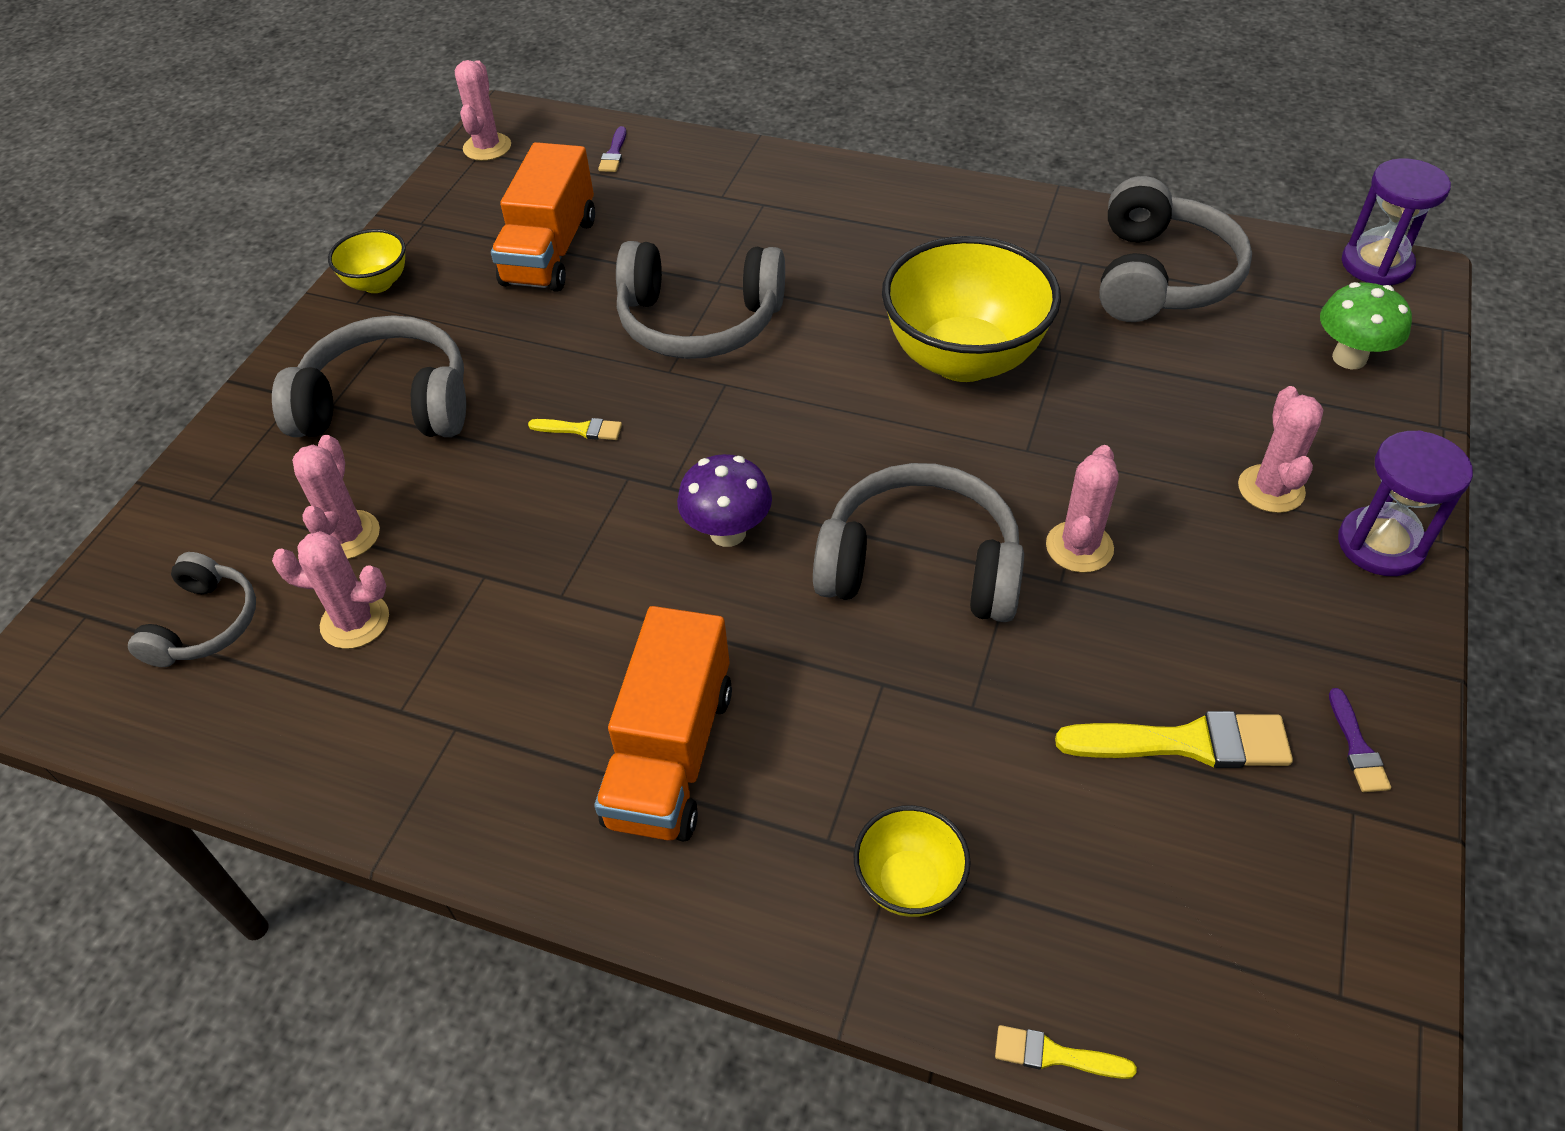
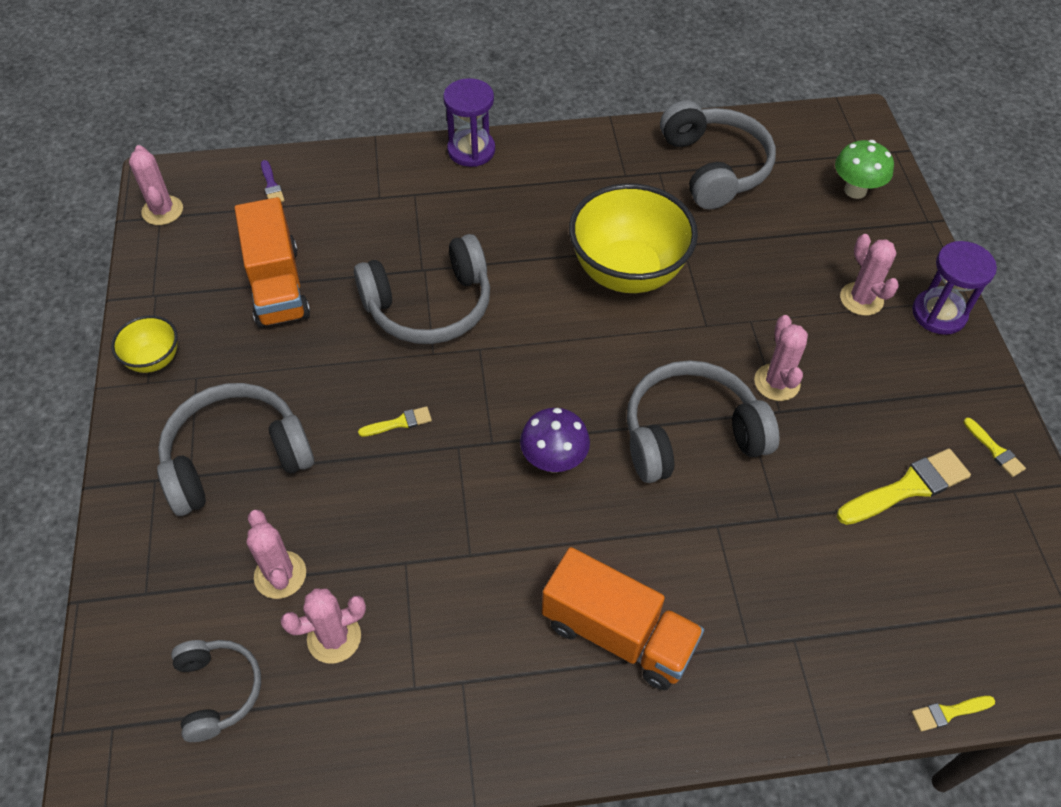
camera: 30 degrees left, 5 degrees up
(670, 754) = (618, 634): orange truck -> orange truck turned 45 degrees counterclockwise
(909, 882) = (810, 648): yellow bowl -> none
(1357, 747) = (995, 450): purple brush -> yellow brush
(1376, 264) = (835, 117): purple hourglass -> purple hourglass (471, 150)

